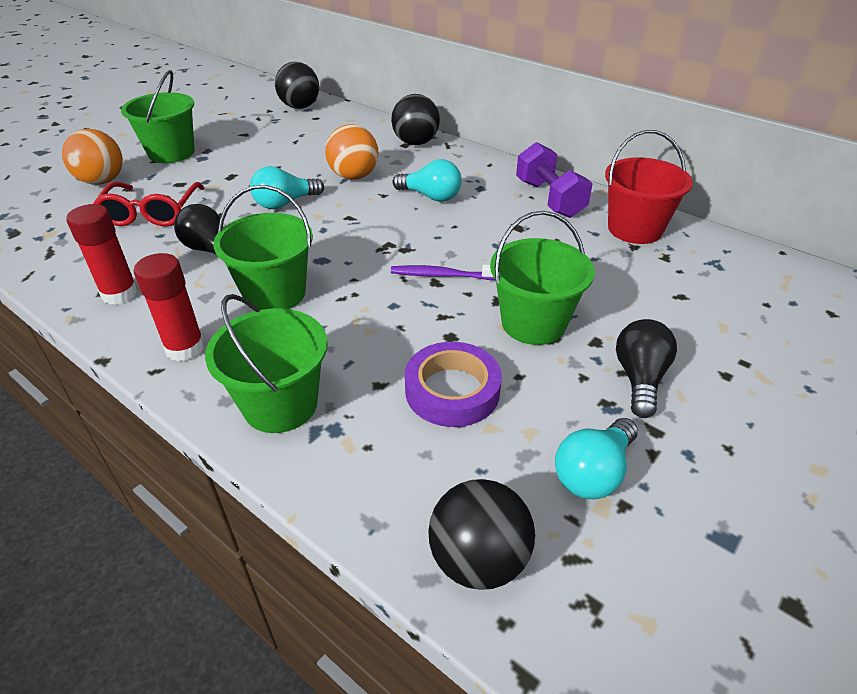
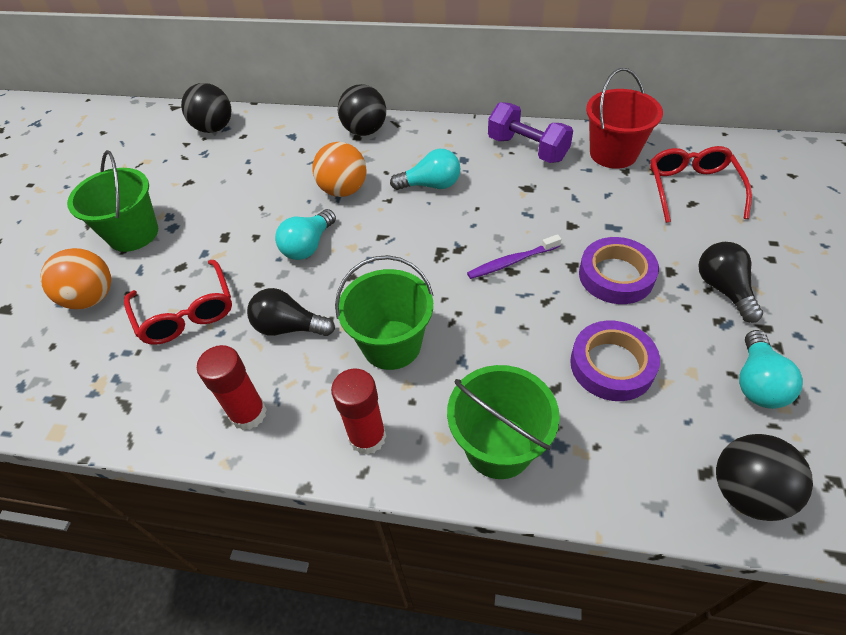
camera: 25 degrees left, 10 degrees up
(533, 323) = (616, 275): green bucket -> purple tape
(693, 284) = (692, 189): none -> red glasses

